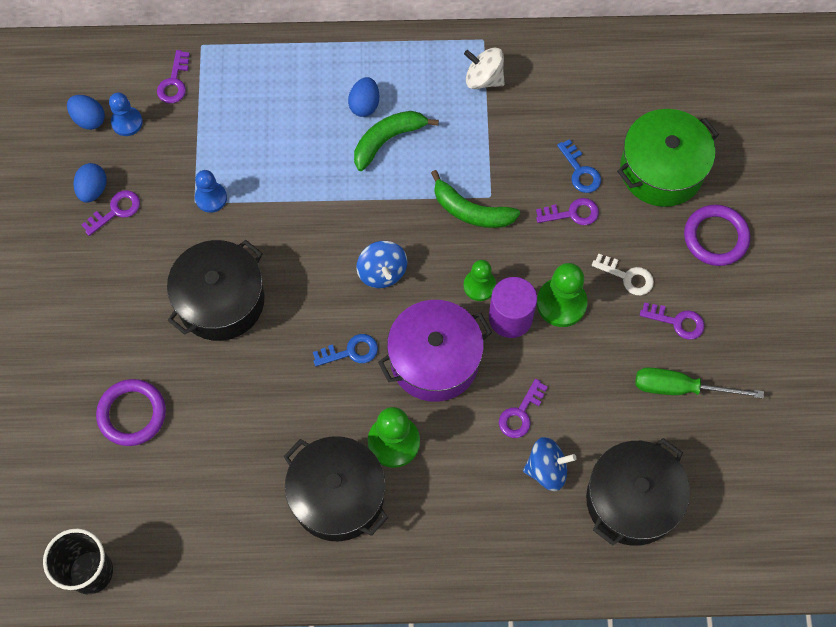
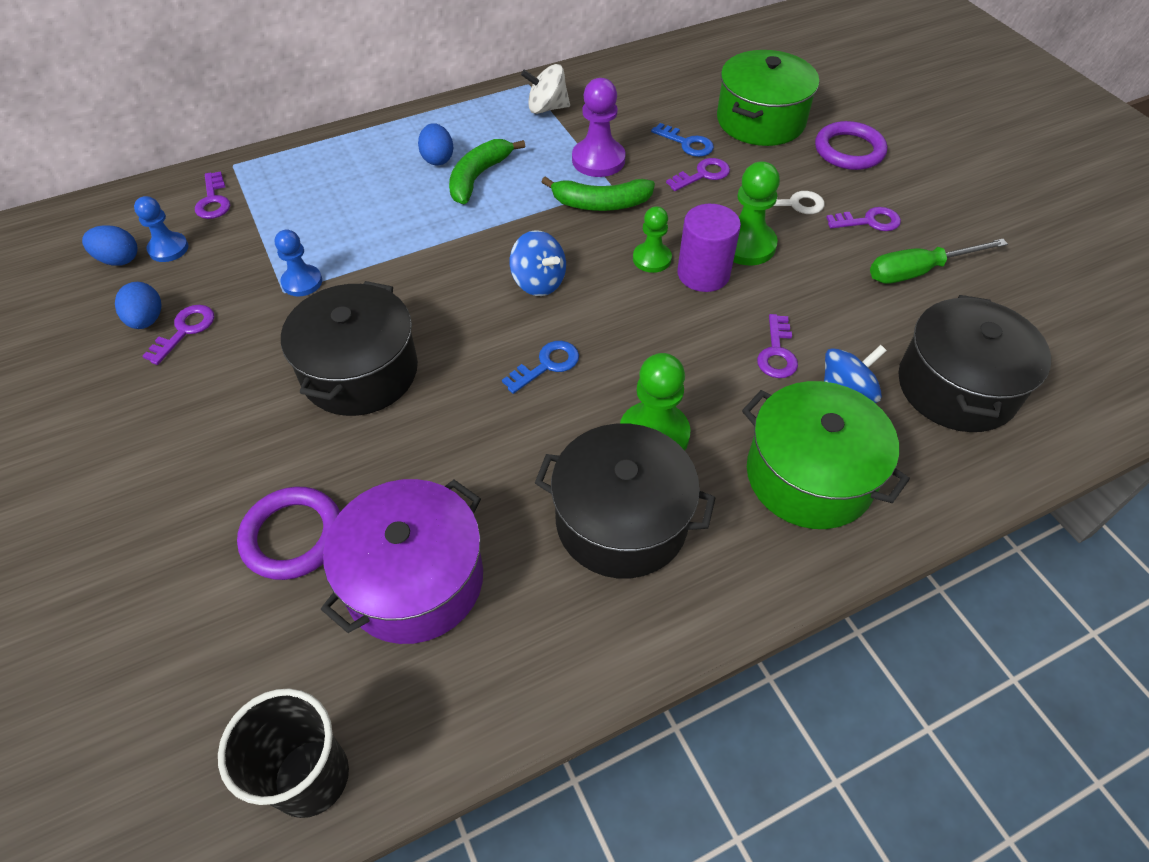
camera: 25 degrees left, 15 degrees down
(434, 360) = (648, 339): purple pot -> purple pot (414, 580)
(479, 520) = (809, 475): none -> green pot
(495, 160) = (598, 160): none -> purple pawn

